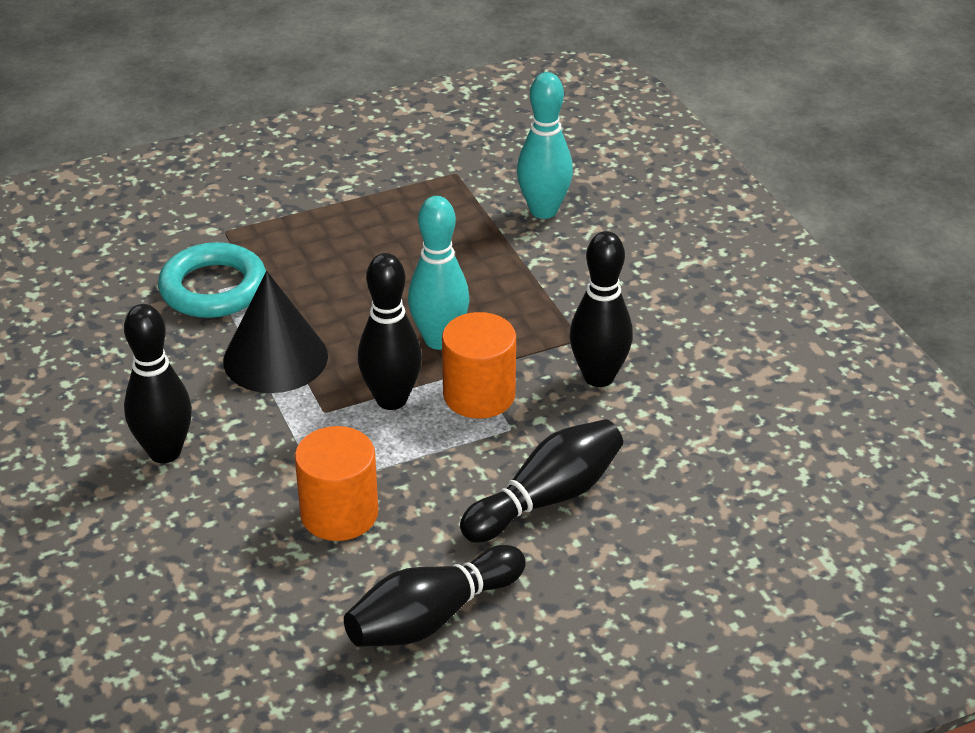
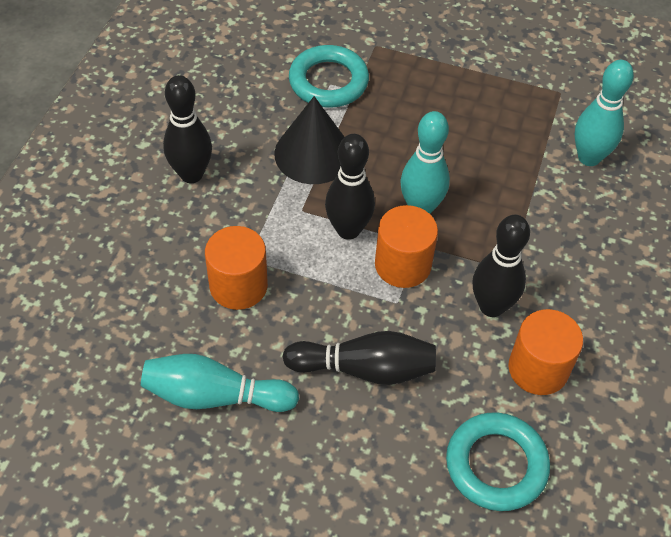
camera: 40 degrees right, 15 degrees up
(432, 617) = (215, 396): black bowling pin -> turquoise bowling pin
(694, 398) = (538, 369): none -> orange cylinder
(746, 492) = (496, 465): none -> turquoise ring

